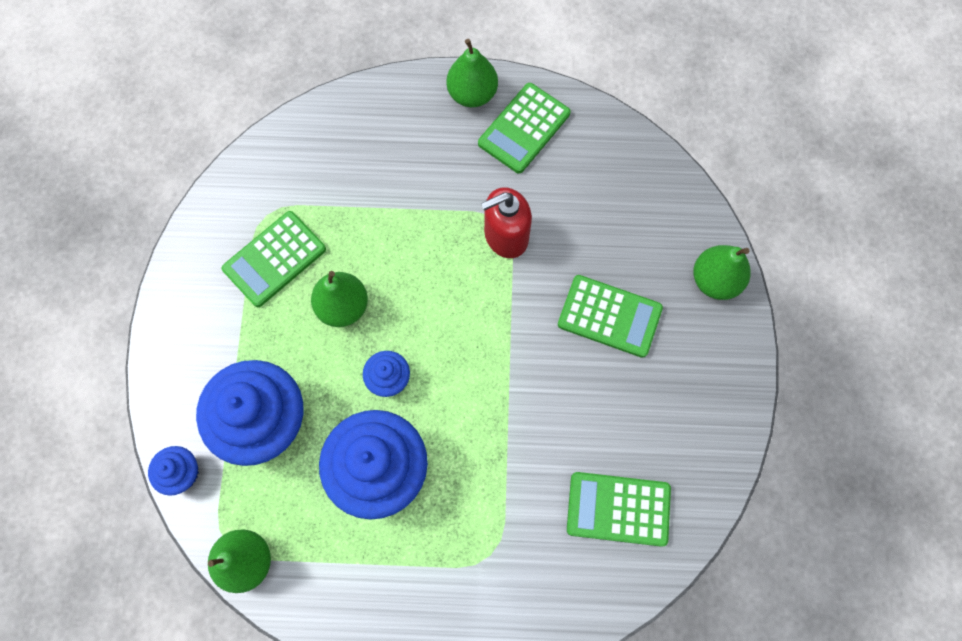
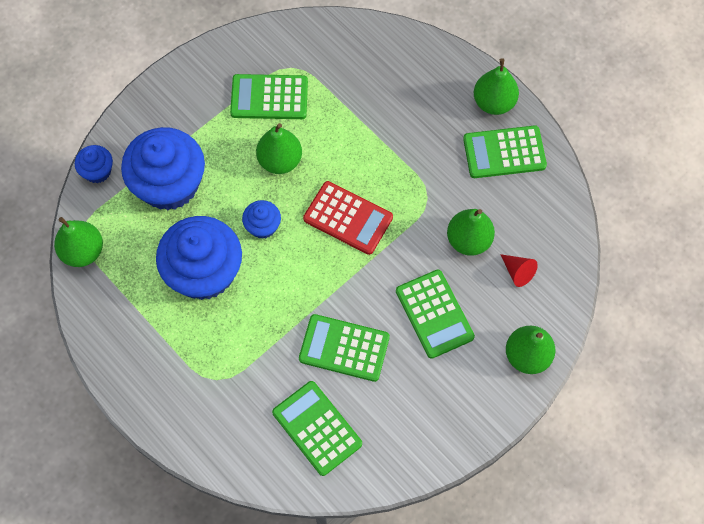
camera: 45 degrees right, 5 degrees down
(454, 302) = (348, 218): none -> red calculator
(505, 236) = (421, 207): red soap dispenser -> none
(568, 417) = (344, 348): none -> green calculator
(572, 228) = (468, 240): none -> green pear
(637, 218) = (517, 272): none -> red cone

